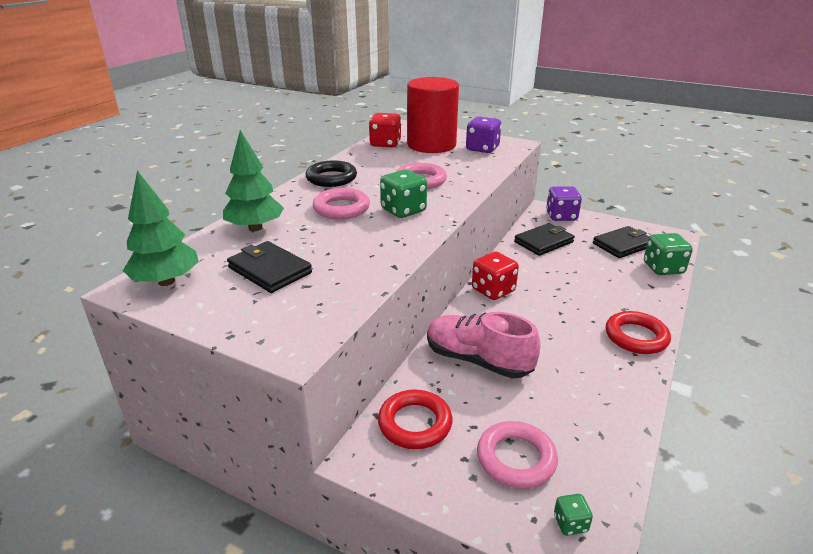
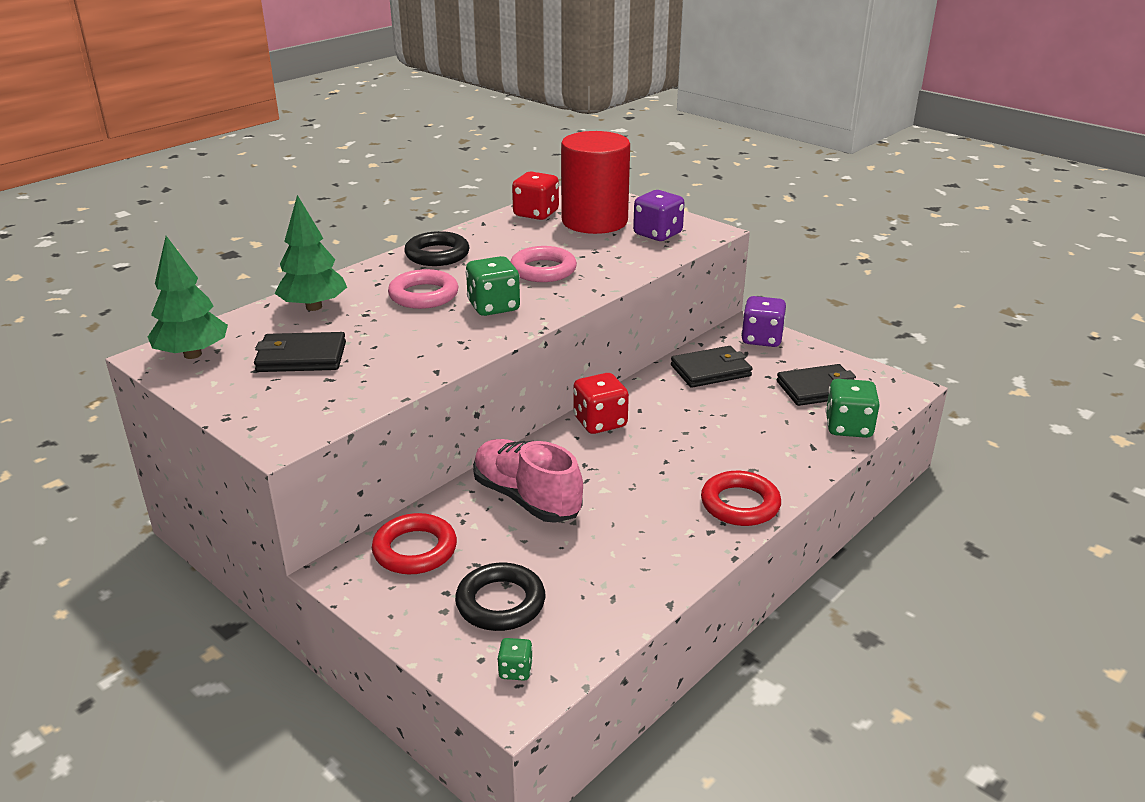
camera: 15 degrees right, 0 degrees up
(269, 270) = (301, 357): black wallet -> black wallet turned 60 degrees counterclockwise
(516, 459) = (500, 603): pink ring -> black ring

